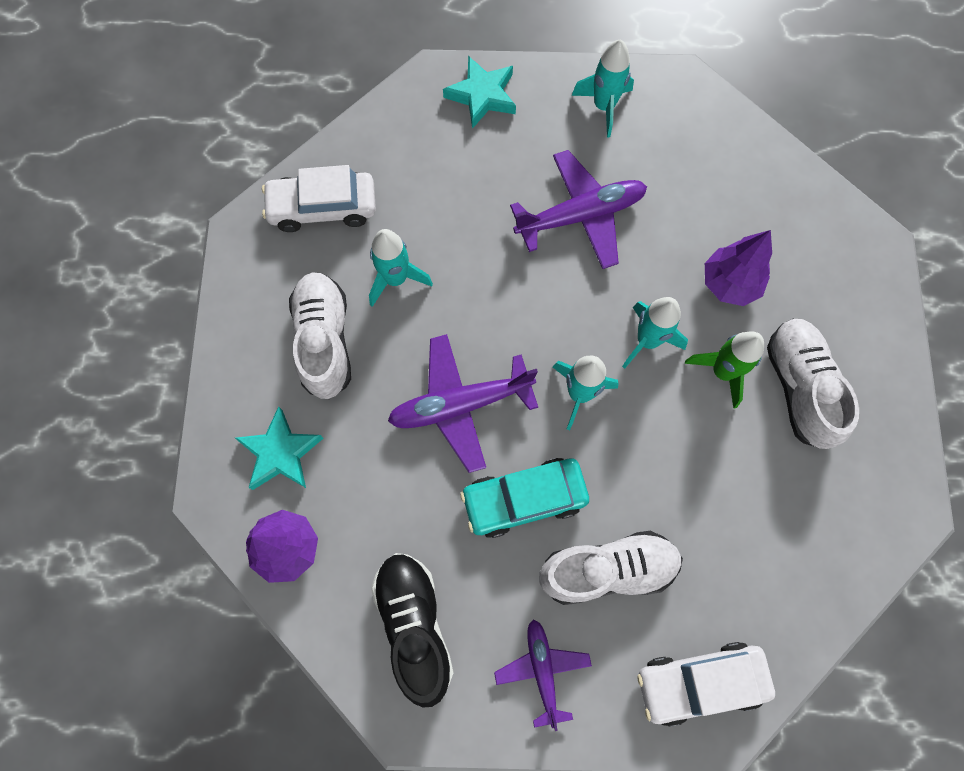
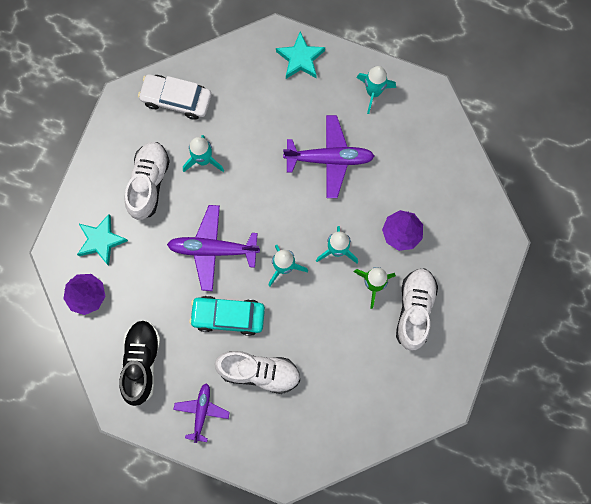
camera: 20 degrees right, 5 degrees up
(700, 682) = (284, 450): white car -> none

